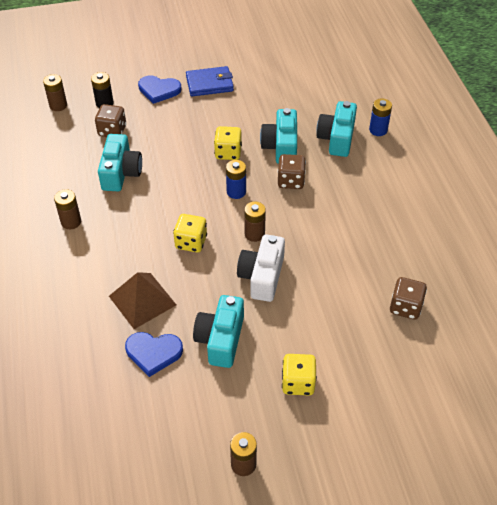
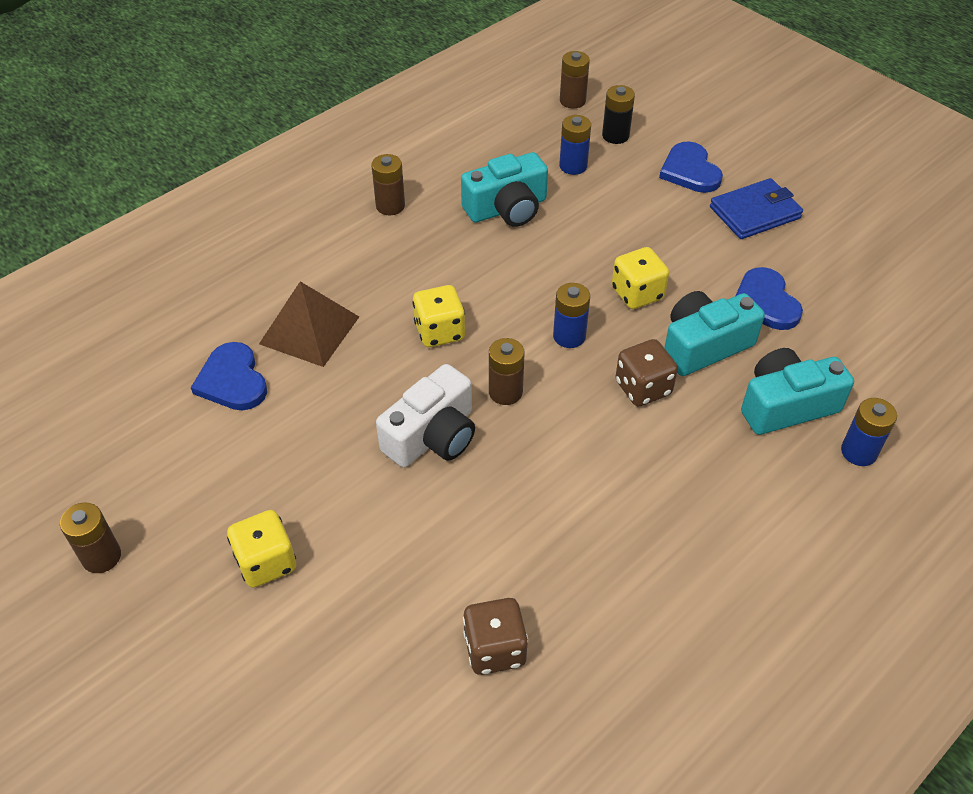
camera: 60 degrees right, 0 degrees up
(112, 131) = (573, 166): brown dice -> blue battery
(209, 84) = (754, 213): blue wallet -> blue wallet turned 75 degrees counterclockwise
(221, 339) = (293, 439): turquoise camera -> none
(262, 276) = (432, 436): white camera -> white camera turned 150 degrees clockwise
(270, 112) = (765, 302): none -> blue heart

